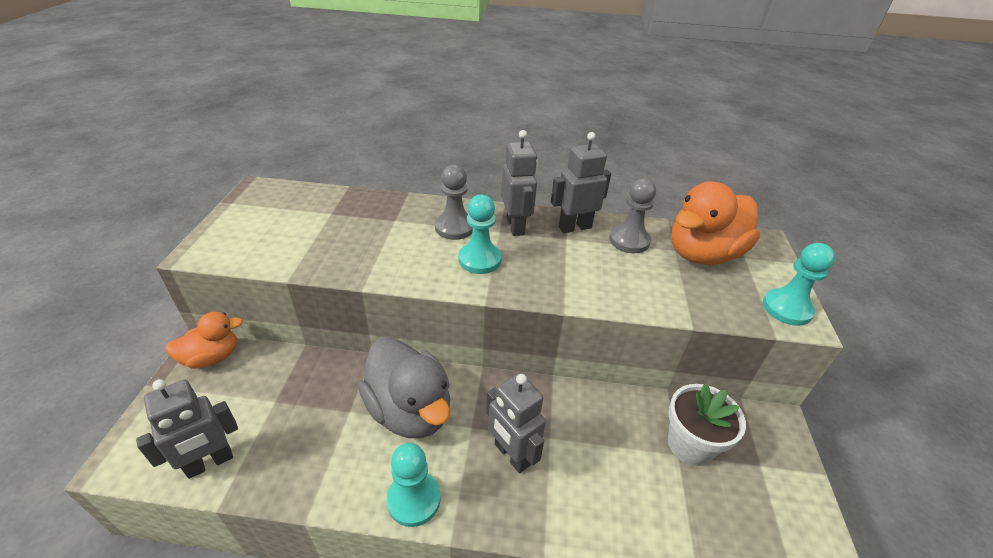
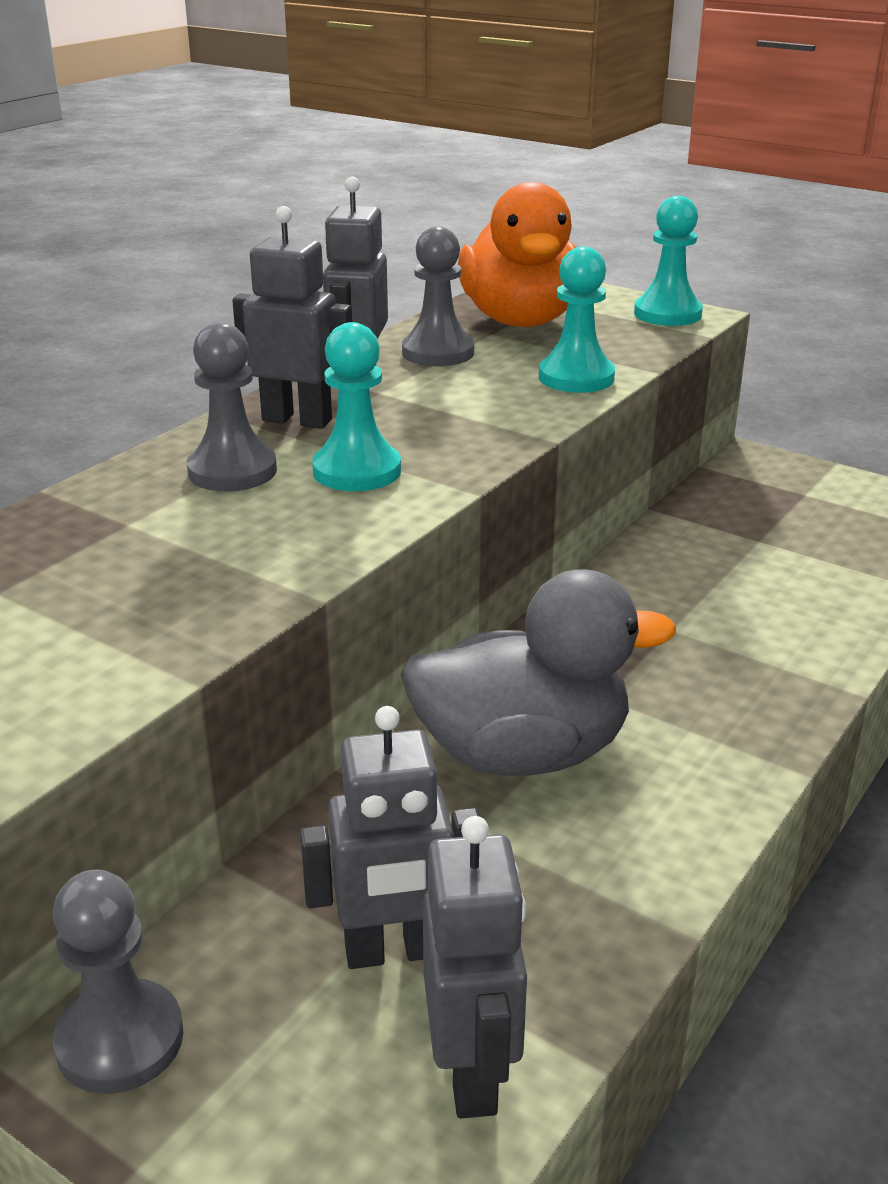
camera: 60 degrees left, 10 degrees down
(212, 357) = (120, 1040): orange duck -> grey pawn
(414, 499) = (713, 794): turquoise pawn -> turquoise pawn (576, 377)
(511, 455) = (682, 672): grey robot -> grey robot (394, 952)
(690, 444) = (749, 526): white flower pot -> none

